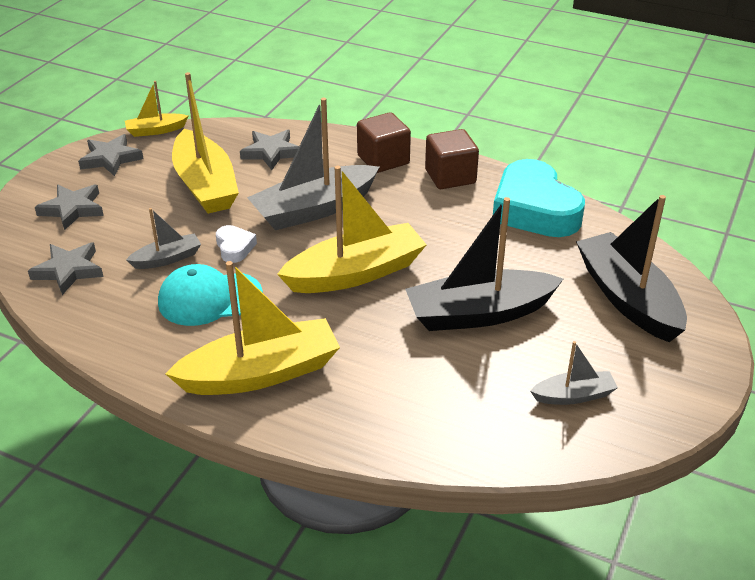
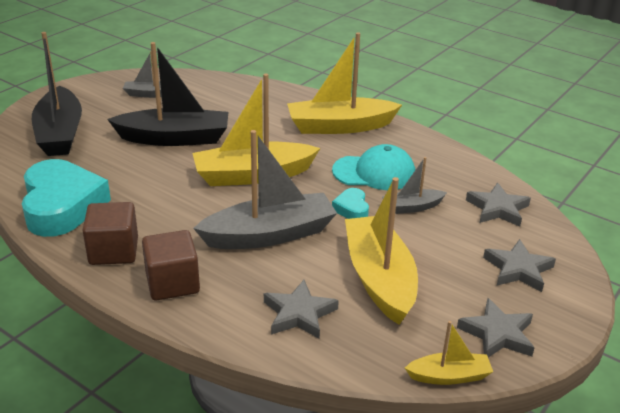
camera: 170 degrees left, 5 degrees down
(234, 247) = (351, 209): white heart -> turquoise heart

